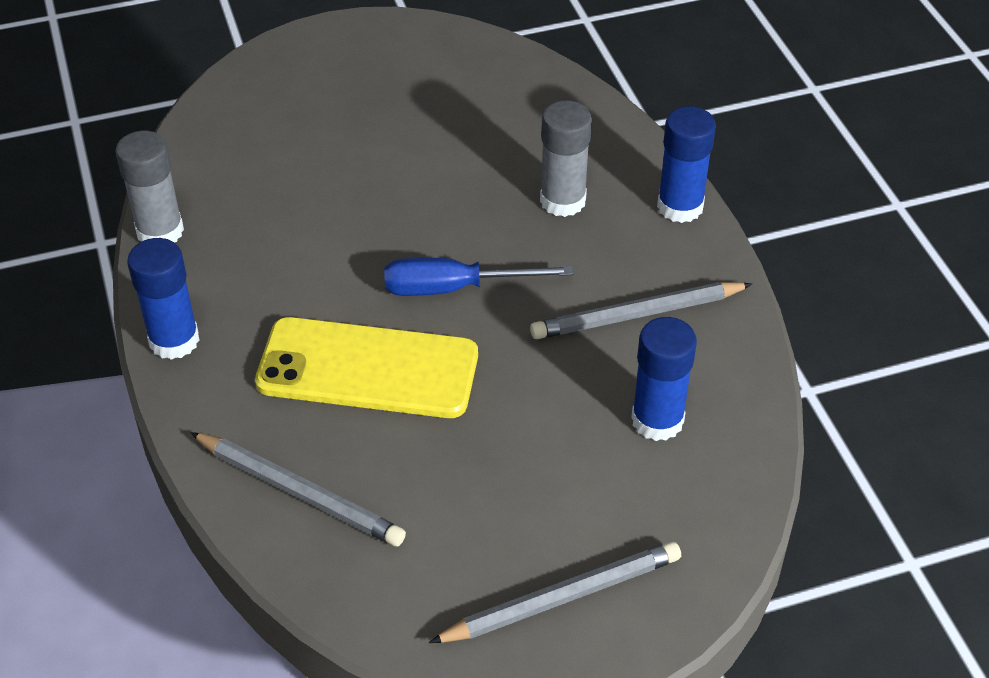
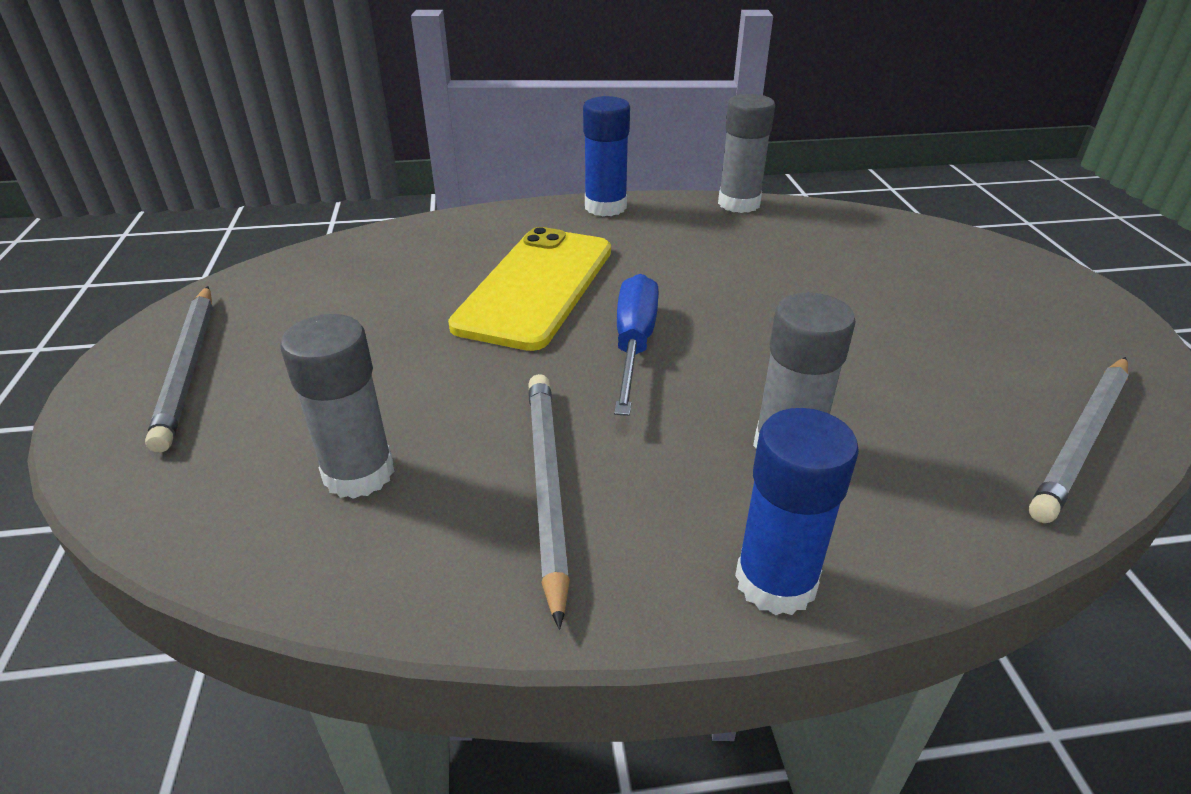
camera: 100 degrees right, 10 degrees down
(300, 492) = (413, 249): grey pencil -> grey pencil (1082, 440)
(657, 420) = (359, 473): blue glue stick -> grey glue stick

